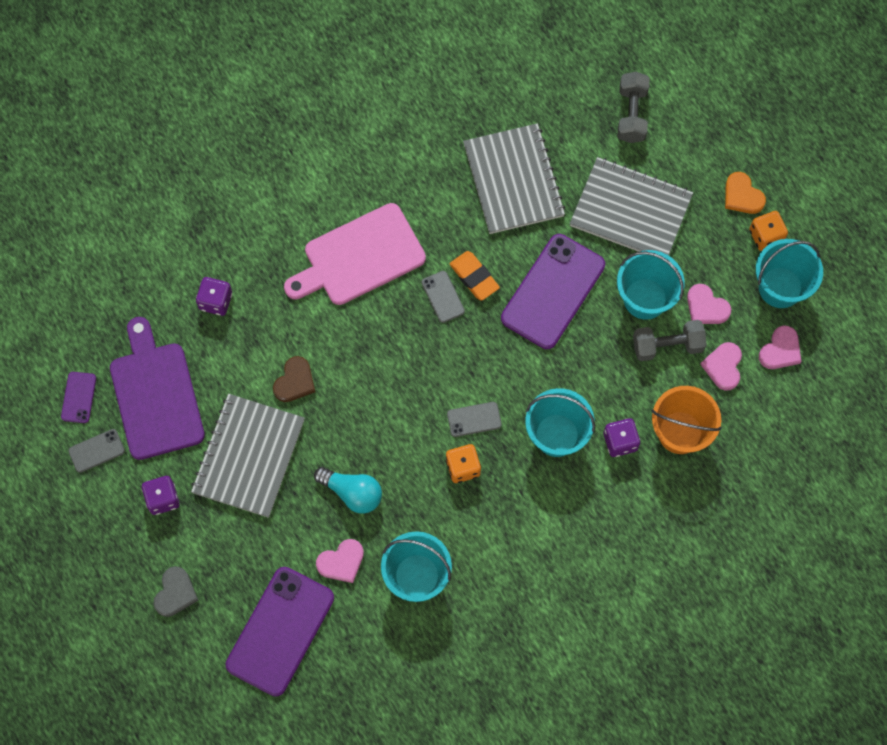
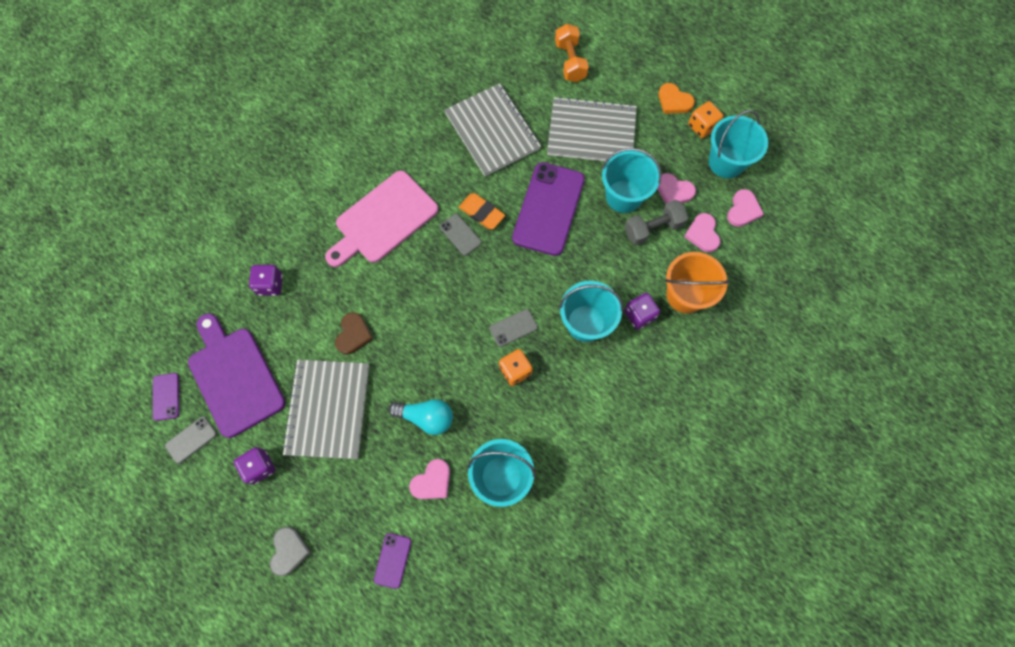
camera: 15 degrees left, 0 degrees up
(280, 631) = (392, 560): purple phone -> purple phone, size x0.45
(631, 114) = (570, 61): grey dumbbell -> orange dumbbell

